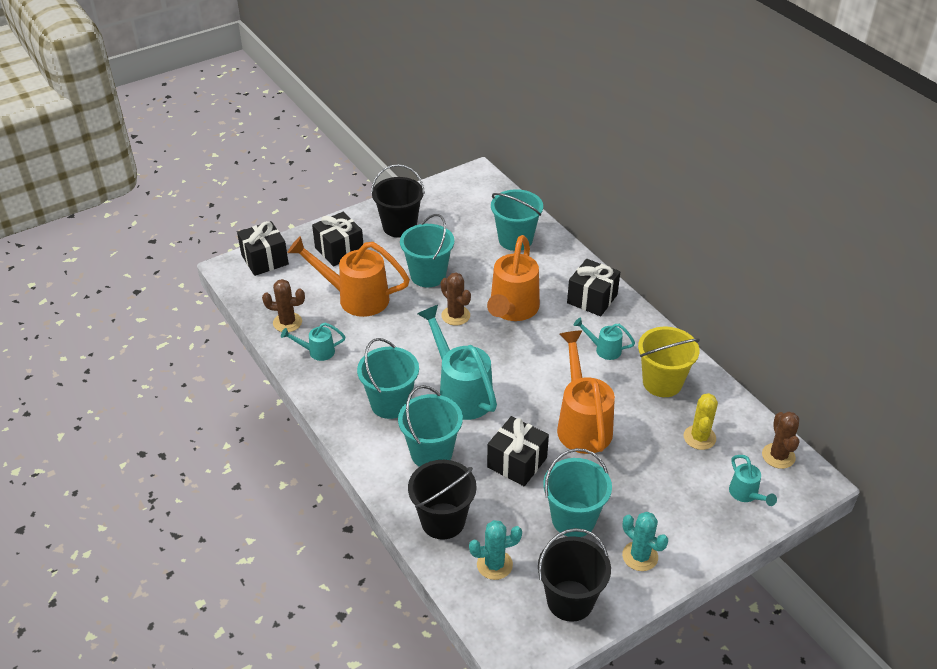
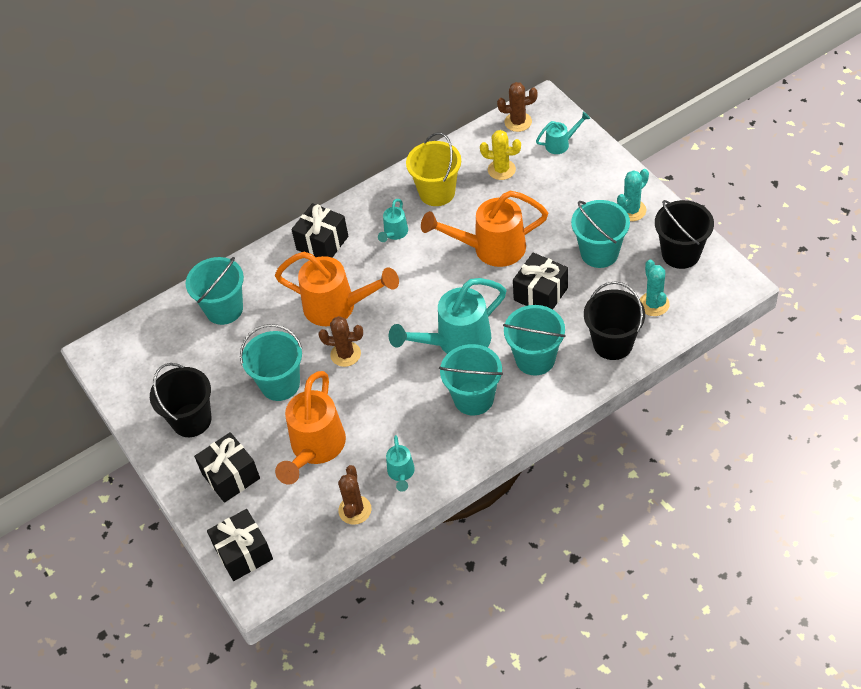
camera: 85 degrees left, 10 degrees up
(455, 315) = (345, 354): brown cactus -> brown cactus turned 45 degrees clockwise

